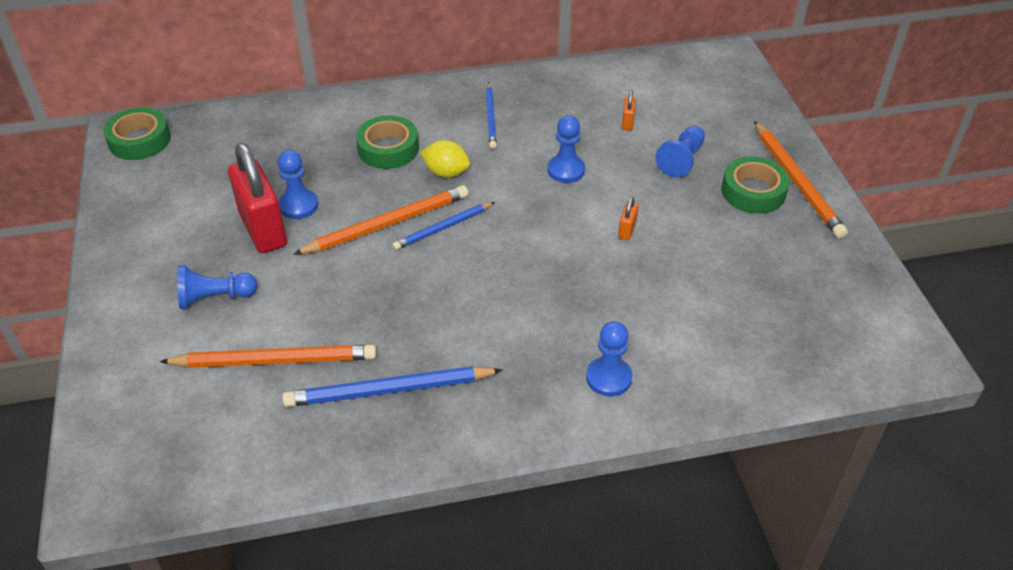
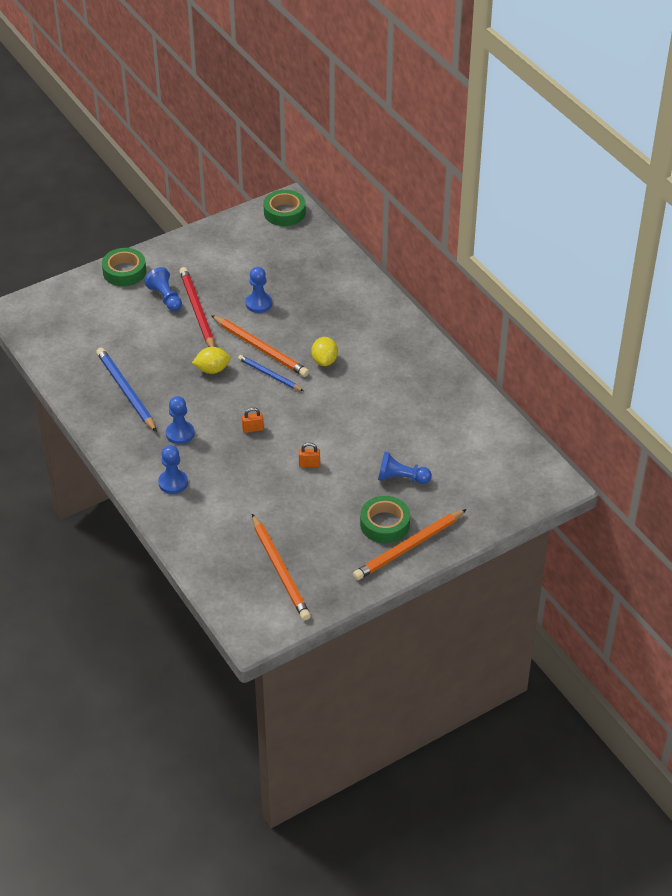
camera: 70 degrees right, 0 degrees up
(263, 230) = (230, 296): red padlock -> none
(269, 270) = (197, 311): none -> red pencil
(275, 360) = (129, 339): orange pencil -> orange pencil (280, 570)
(388, 149) = (335, 326): green tape -> green tape (124, 271)
(399, 282) = (212, 369): none -> yellow lemon
(491, 117) = (397, 366): blue pencil -> none
(566, 170) = (358, 419): blue pawn -> blue pawn (180, 433)
(627, 123) = (430, 440): orange padlock -> orange padlock (253, 429)

